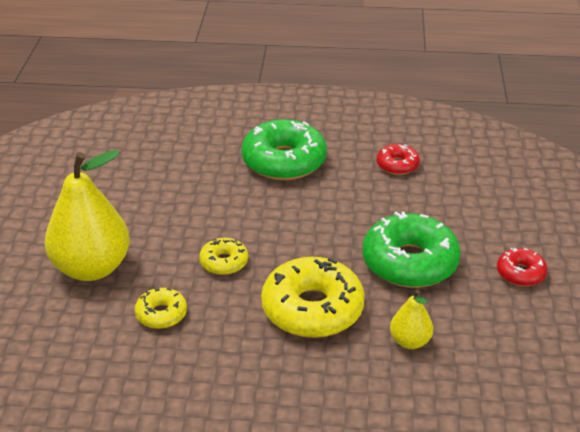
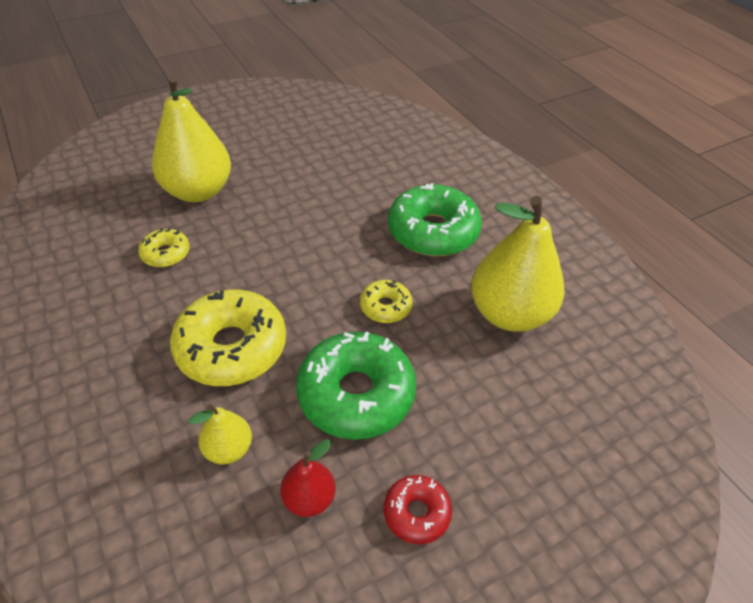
camera: 55 degrees right, 10 degrees up
(224, 262) = (257, 259): yellow donut -> yellow donut (385, 307)
(397, 165) = (509, 314): red donut -> yellow pear
(478, 316) = (309, 498): none -> red pear

